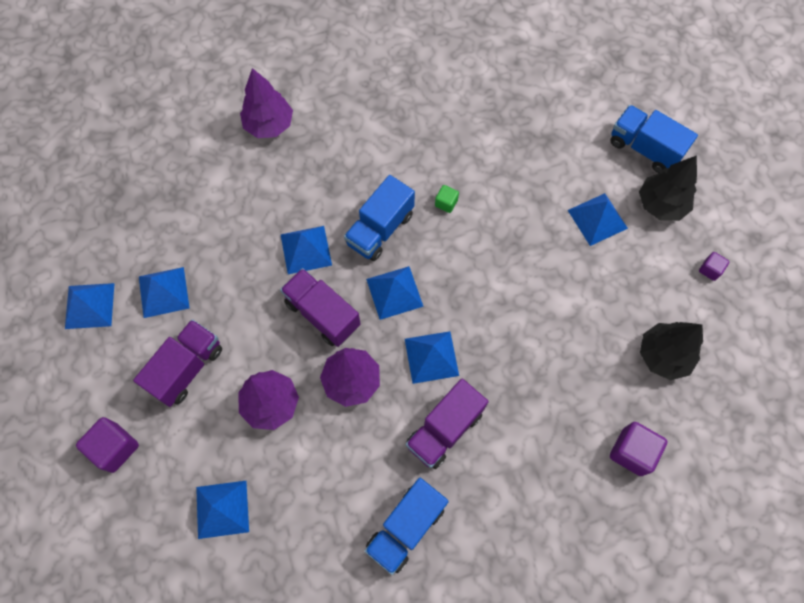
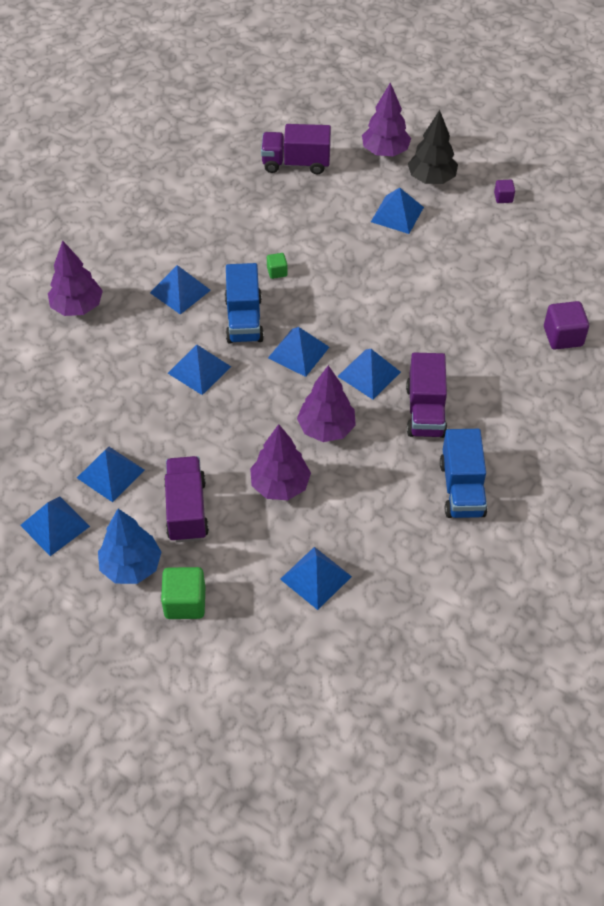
camera: 40 degrees left, 15 degrees down
(107, 384) = (131, 566): none -> blue tree
(115, 448) = (185, 602): purple cube -> green cube
(322, 314) = (258, 402): purple truck -> purple truck (296, 163)
(355, 166) = (180, 291): none -> blue pyramid
(644, 148) = (385, 152): blue truck -> purple tree
(663, 355) = (525, 267): black tree -> none

